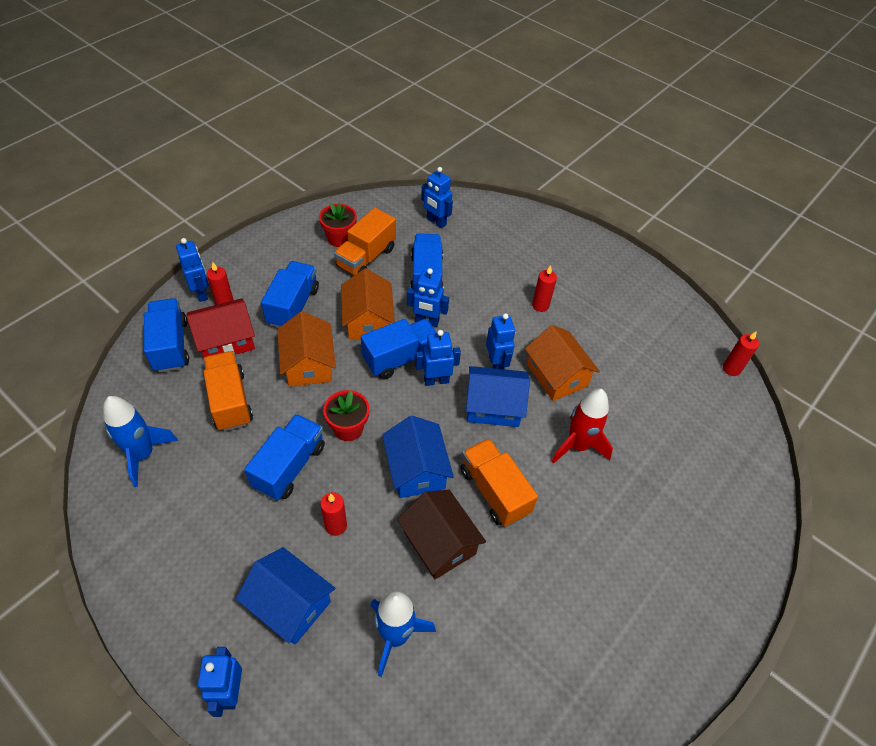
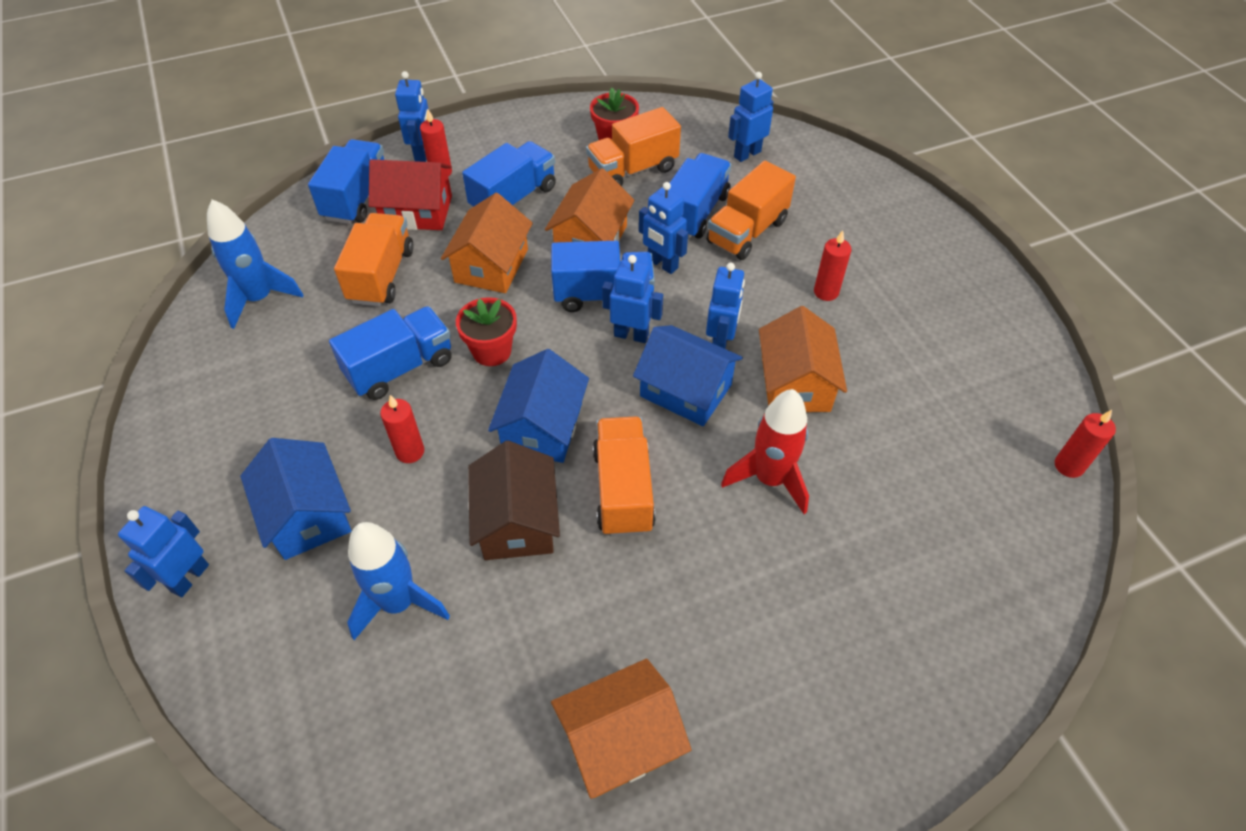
camera: 30 degrees right, 0 degrees up
(436, 222) = (747, 154): blue robot -> blue robot turned 75 degrees clockwise
(468, 279) = (747, 232): none -> orange truck
(588, 655) = (620, 740): none -> orange house

